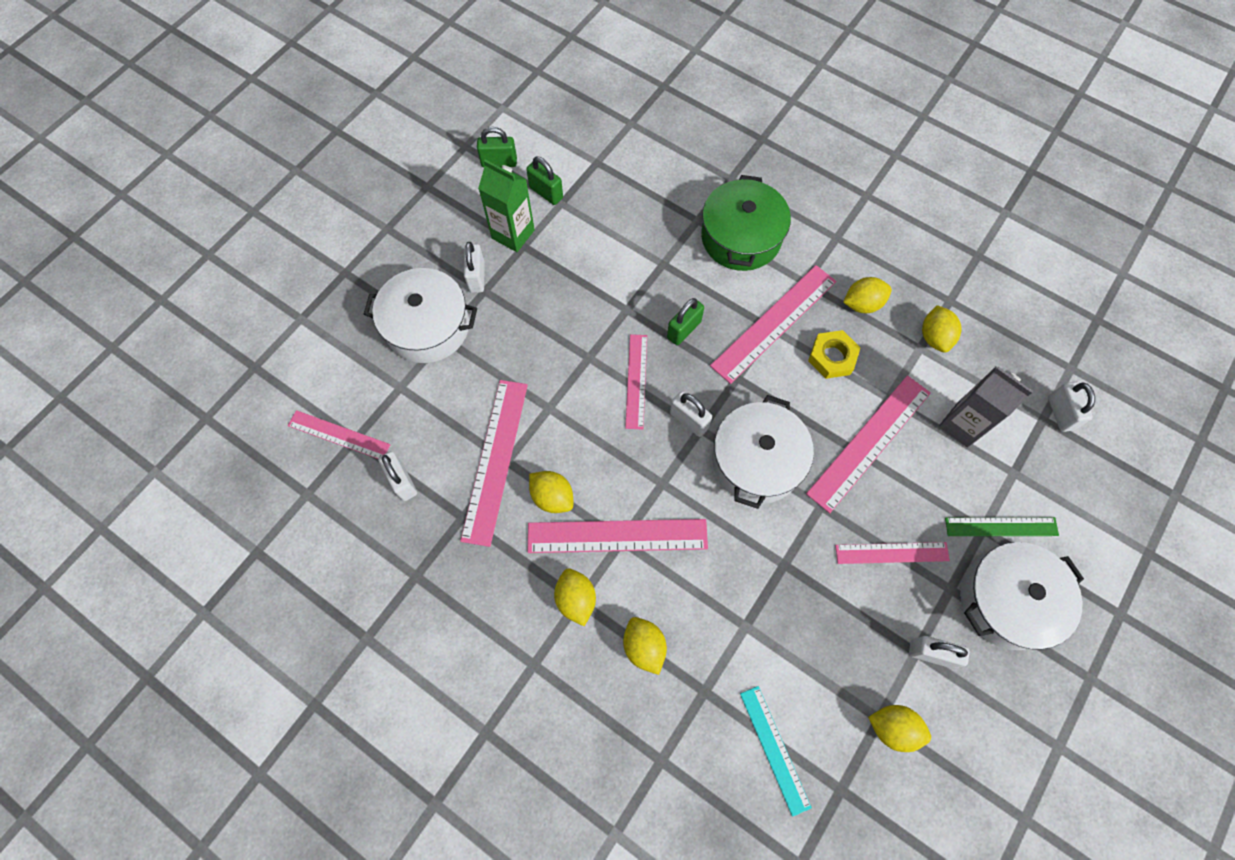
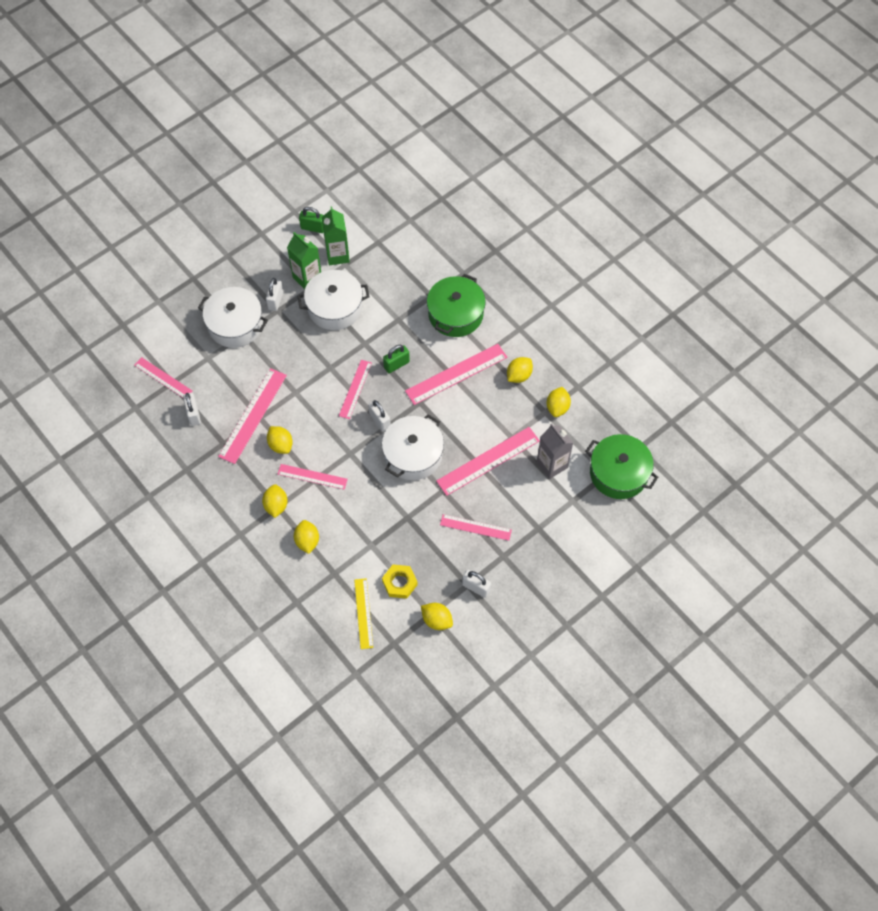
camera: 15 degrees right, 5 degrees down
(546, 192) = (337, 255): green padlock -> green carton
(617, 535) = (312, 476): pink ruler -> pink ruler, size x0.62
(774, 749) = (363, 613): turquoise ruler -> yellow ruler
(832, 357) = (485, 404): yellow nut -> yellow nut (399, 583)
(862, 304) = (519, 375): yellow lemon -> yellow lemon turned 45 degrees counterclockwise
(1001, 527) = (550, 529): green ruler -> none
(1006, 600) = (535, 571): white pot -> white pot (335, 307)
(1060, 413) = (618, 473): white padlock -> green pot

